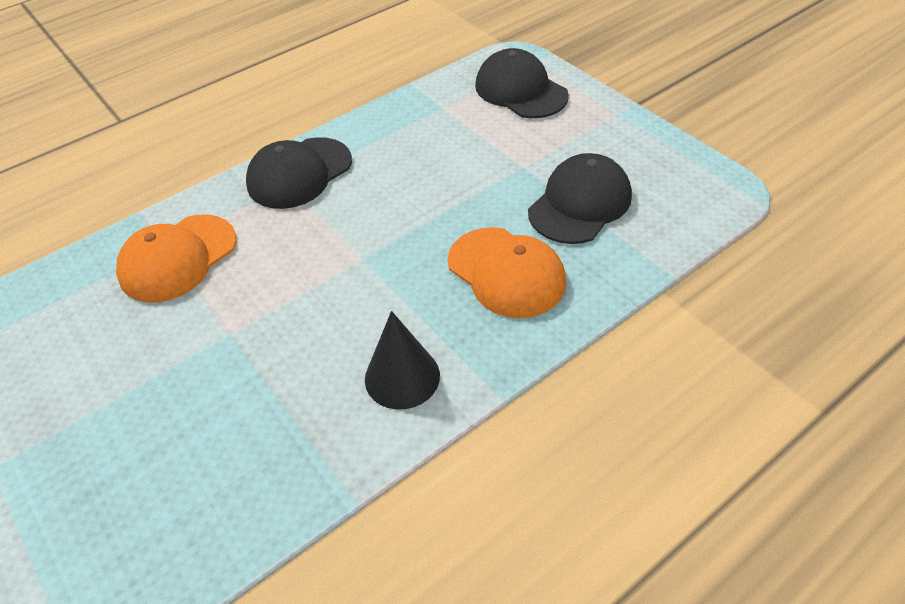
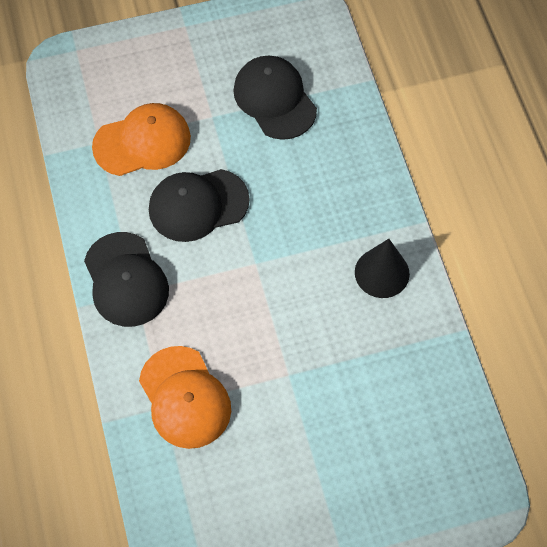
camera: 70 degrees left, 15 degrees up
(506, 272) = (319, 175): orange cap -> orange cap (142, 142)
(520, 90) = (112, 77): black cap -> black cap (198, 205)

